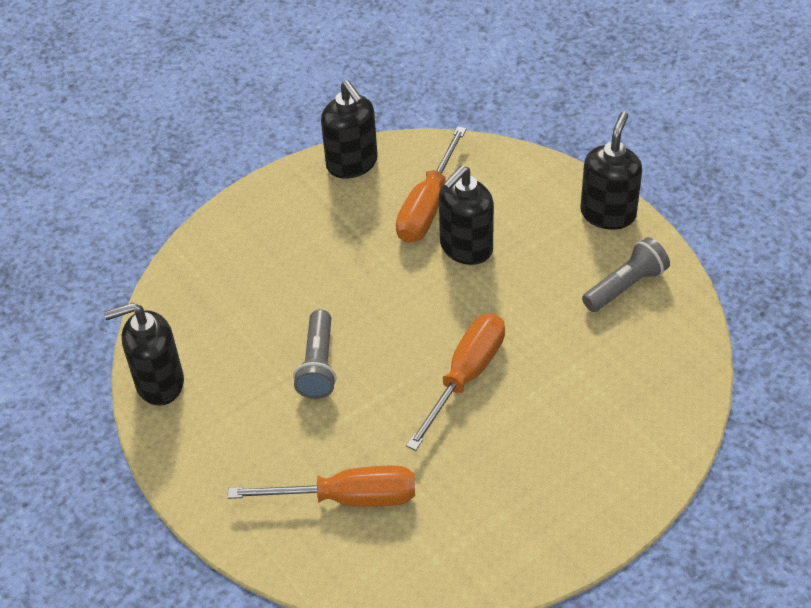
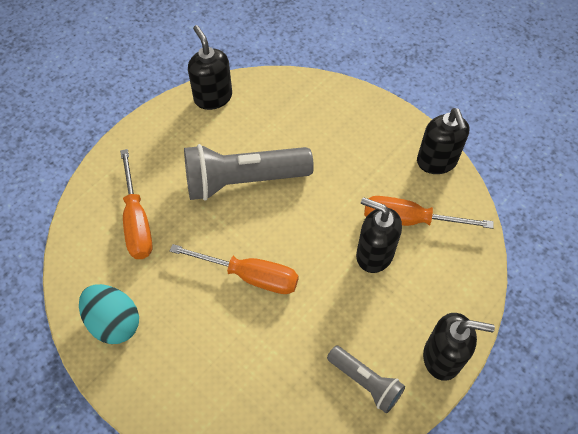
camera: 75 degrees right, 10 degrees up
(318, 365) = (243, 181): grey flashlight -> grey flashlight, size x1.83
(352, 164) = (437, 161): black soap dispenser -> black soap dispenser turned 60 degrees counterclockwise
(499, 536) = (114, 322): none -> turquoise egg

